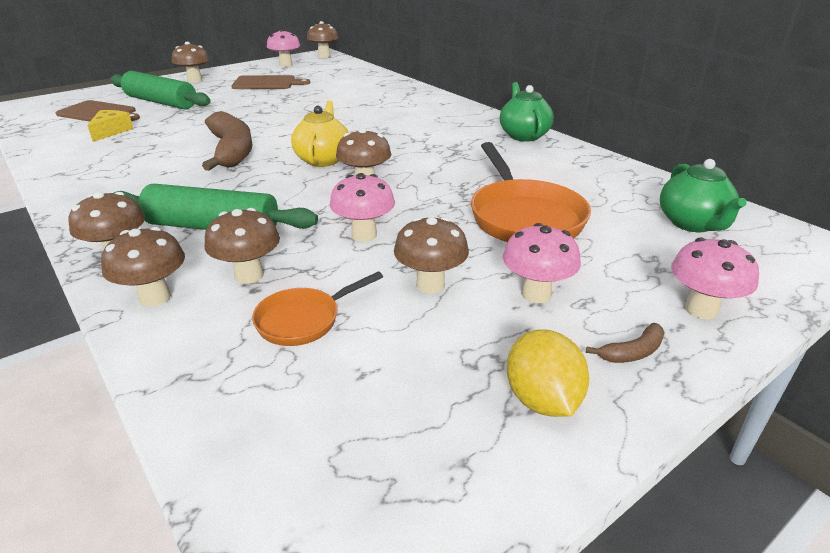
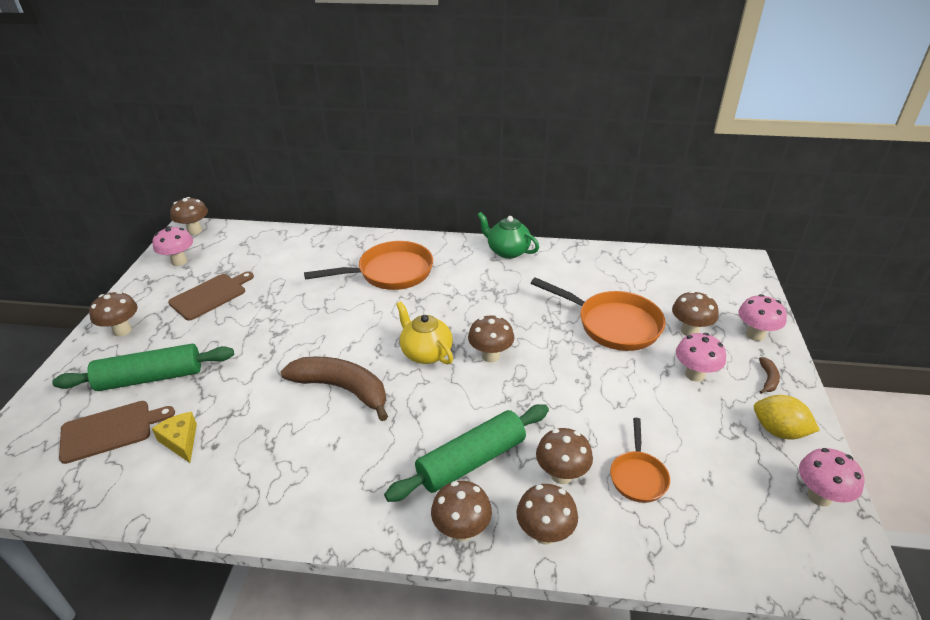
camera: 45 degrees left, 5 degrees up
(364, 235) = (563, 397): pink mushroom -> pink mushroom (819, 496)
(397, 112) = (390, 273): none -> orange pan
(430, 285) = (649, 405): brown mushroom -> brown mushroom (689, 331)
(692, 223) = (682, 278): green teapot -> none

